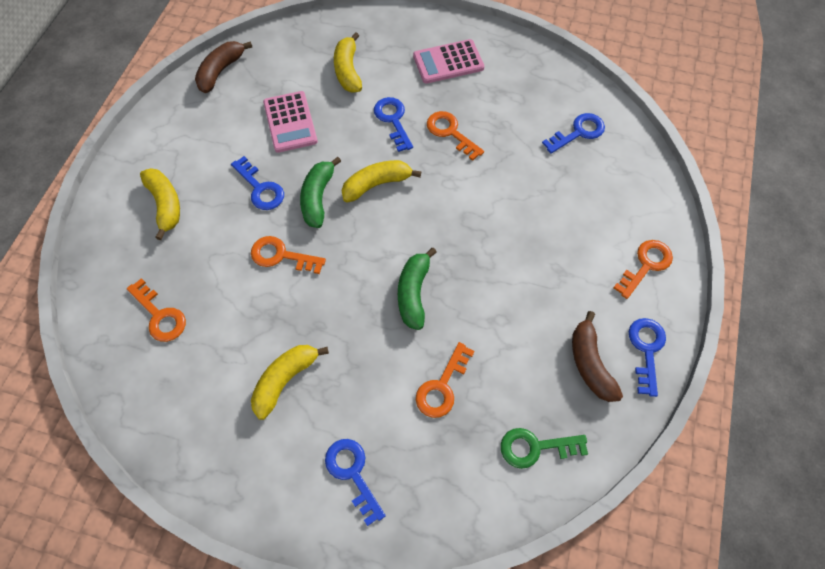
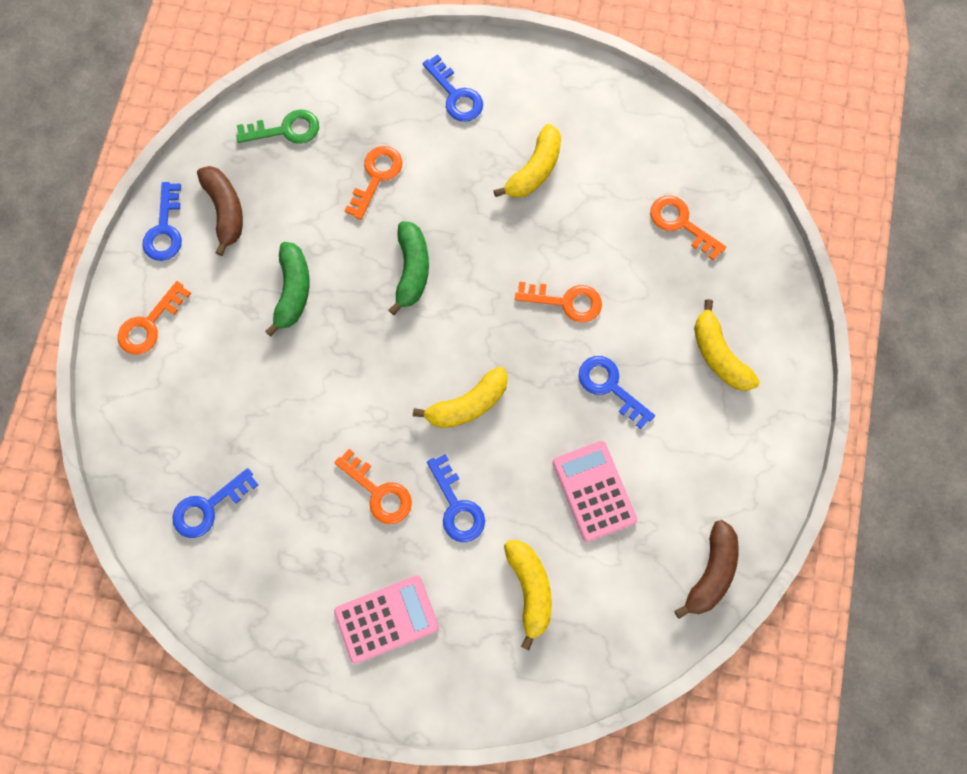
camera: 175 degrees right, 10 degrees up
(318, 198) = (537, 380): green banana -> green banana (293, 291)

